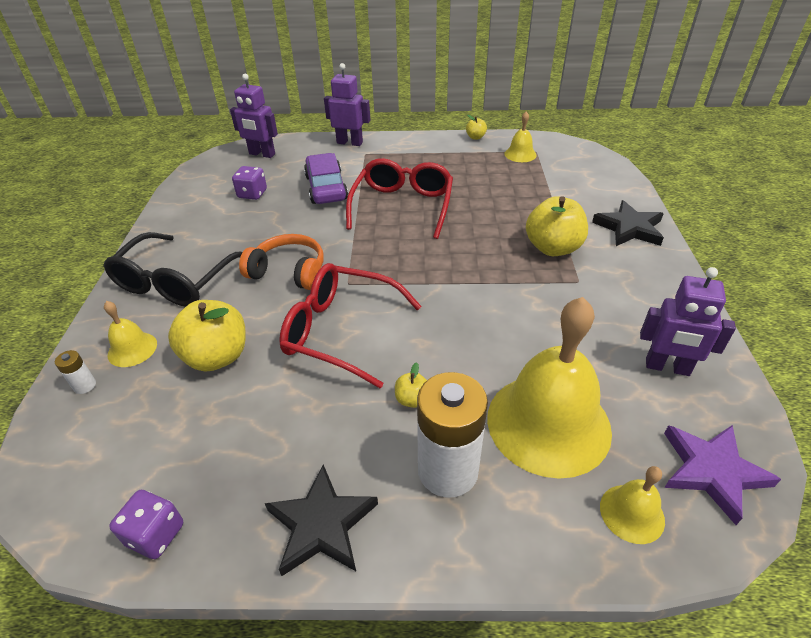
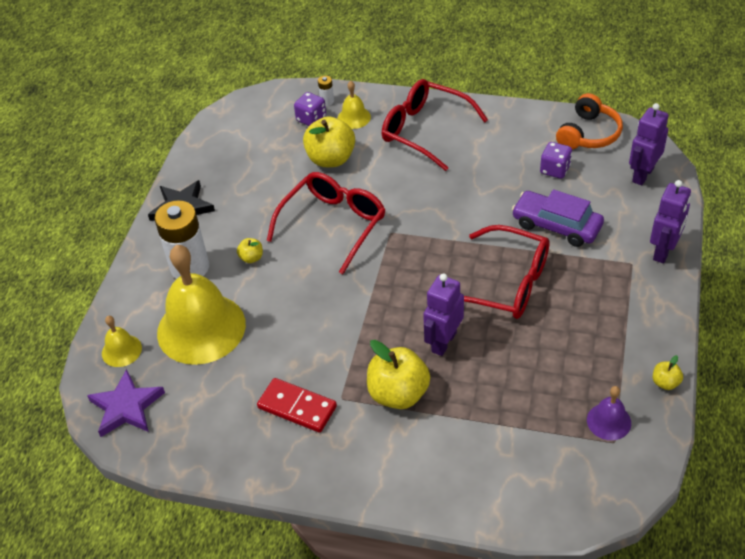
camera: 105 degrees right, 5 degrees up
(155, 534) = (206, 144): purple dice -> purple dice (311, 119)
(175, 282) = (424, 130): black glasses -> red glasses
(289, 271) = (418, 196): orange headphones -> orange headphones (589, 134)
(326, 188) = (556, 225): purple car -> purple car turned 150 degrees counterclockwise
(520, 154) = (608, 421): yellow bell -> purple bell
(607, 309) = (297, 407): none -> red domino
(629, 228) = (414, 478): black star -> none
(667, 367) = (218, 422): purple robot -> purple robot (443, 342)

